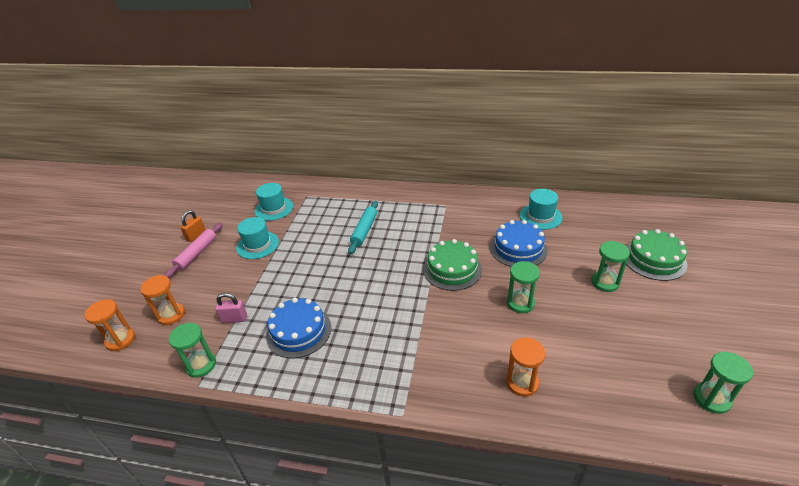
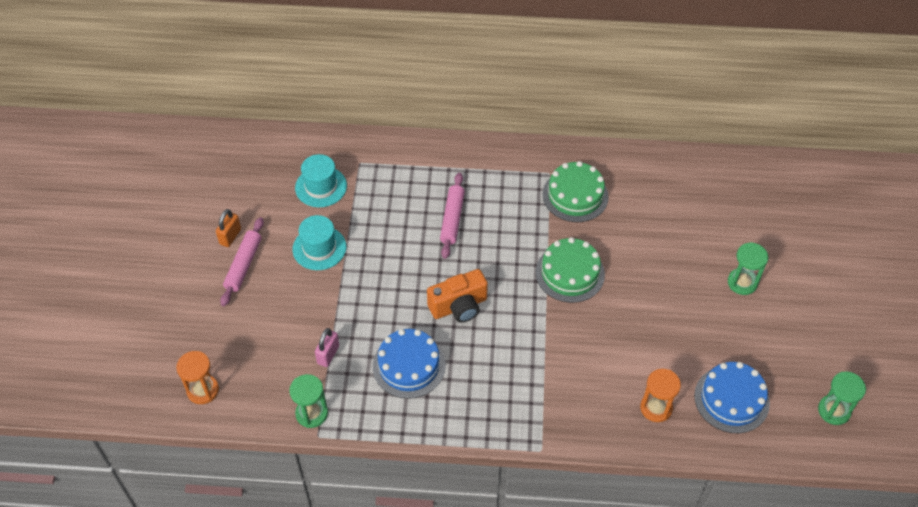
camera: 10 degrees left, 15 degrees up
(171, 315) = (249, 354): orange hourglass -> none
(234, 319) = (328, 354): pink padlock -> pink padlock turned 60 degrees counterclockwise
(354, 289) = (459, 306): none -> orange camera
(364, 230) = (452, 219): turquoise rolling pin -> pink rolling pin
(518, 248) = (645, 239): blue cake -> blue cake (731, 399)
(520, 303) = (650, 315): green hourglass -> none
(540, 216) = (670, 188): turquoise hat -> none
(654, 259) = (798, 248): green cake -> green cake (575, 195)

